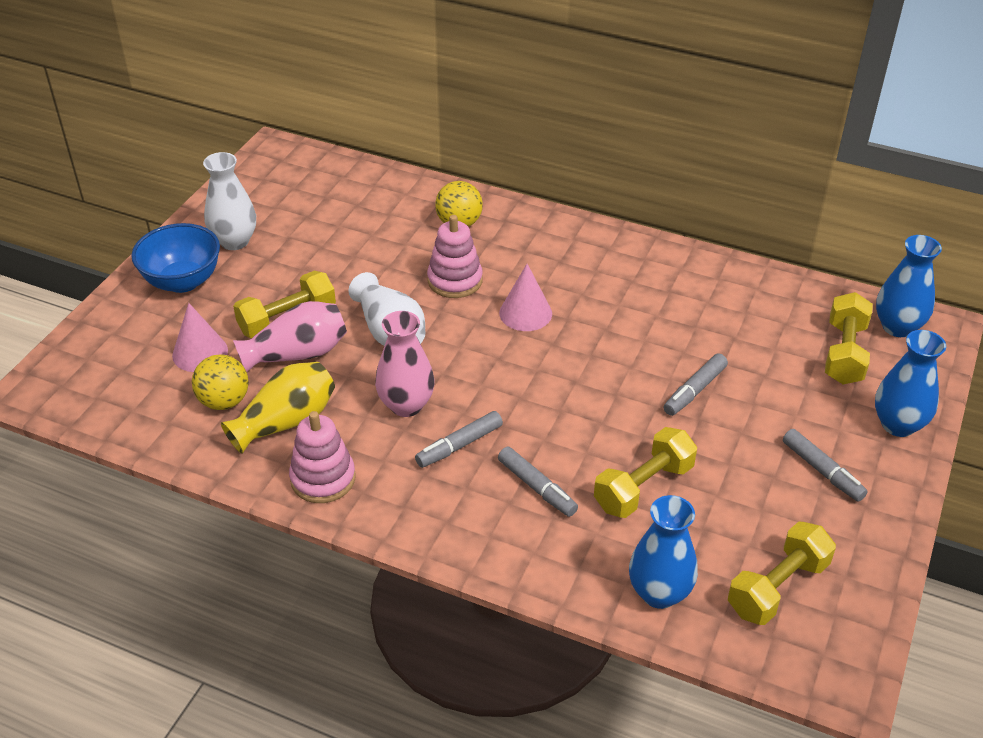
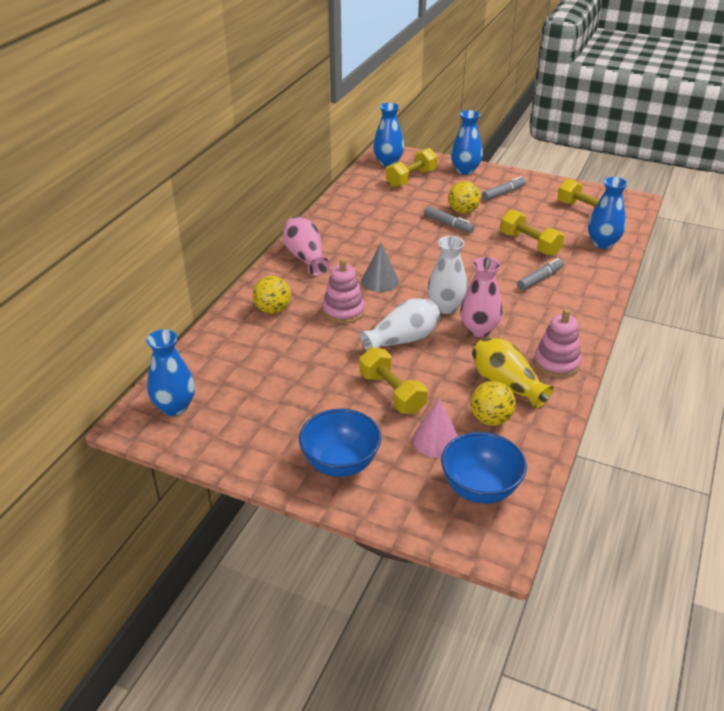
camera: 90 degrees left, 5 degrees down
(116, 383) = (480, 489): none -> blue bowl
(234, 241) = (283, 435): white vase -> white vase (446, 307)
(293, 170) = (175, 407): none -> blue vase
(297, 354) = (432, 385): pink vase -> pink vase (305, 257)
(459, 445) = (512, 307): grey marker -> none
(525, 313) = (380, 281): pink cone -> grey cone
(741, 411) = (463, 211): none -> yellow ball
(844, 353) = (411, 179): yellow dumbbell -> yellow dumbbell turned 60 degrees counterclockwise

